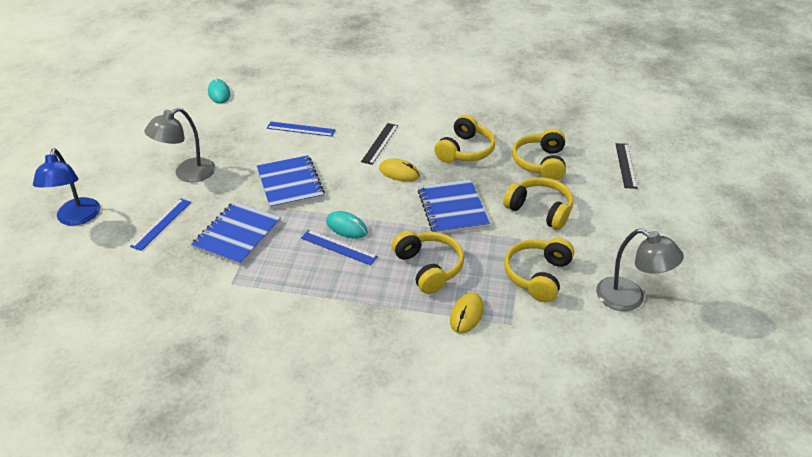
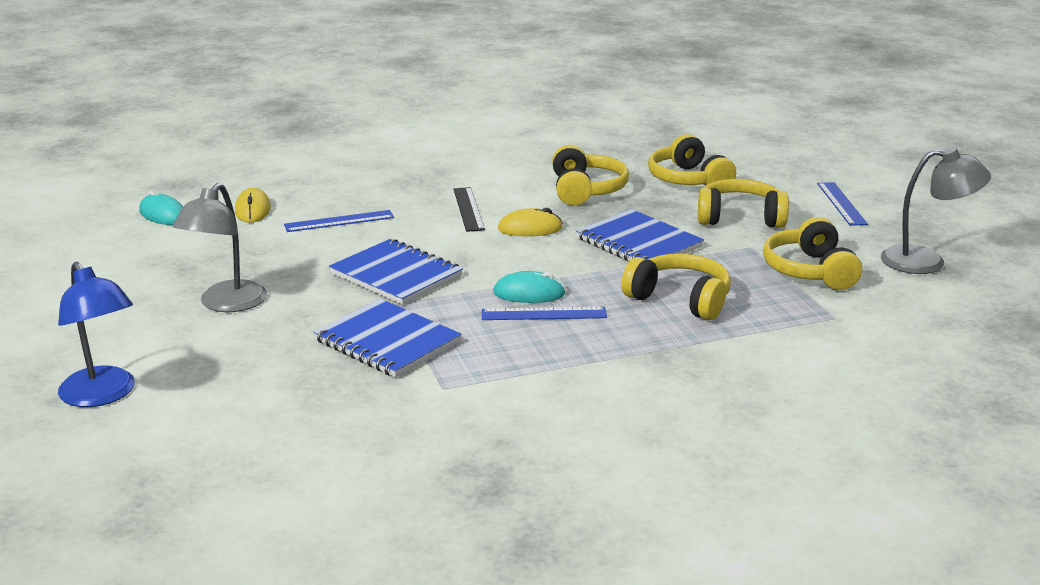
camera: 30 degrees left, 15 degrees down
(161, 224) = (255, 362): blue ruler -> blue ruler (841, 203)
(237, 235) = (387, 341): blue notebook -> blue notebook turned 45 degrees counterclockwise
(466, 314) = (777, 325): yellow mouse -> yellow mouse (253, 210)
(626, 165) = (783, 159): black ruler -> none

